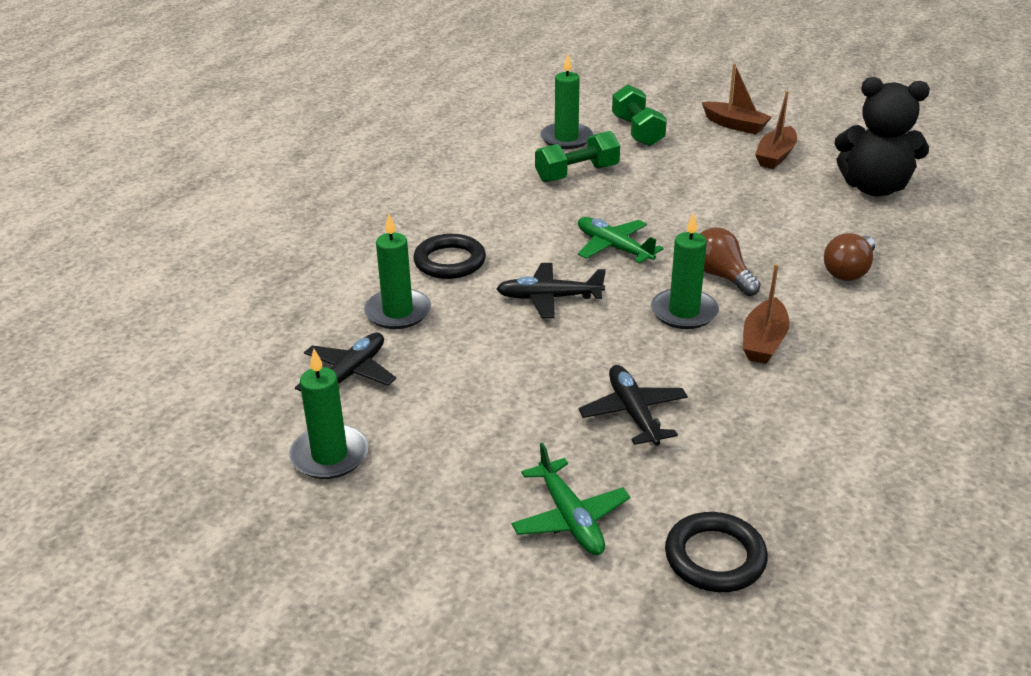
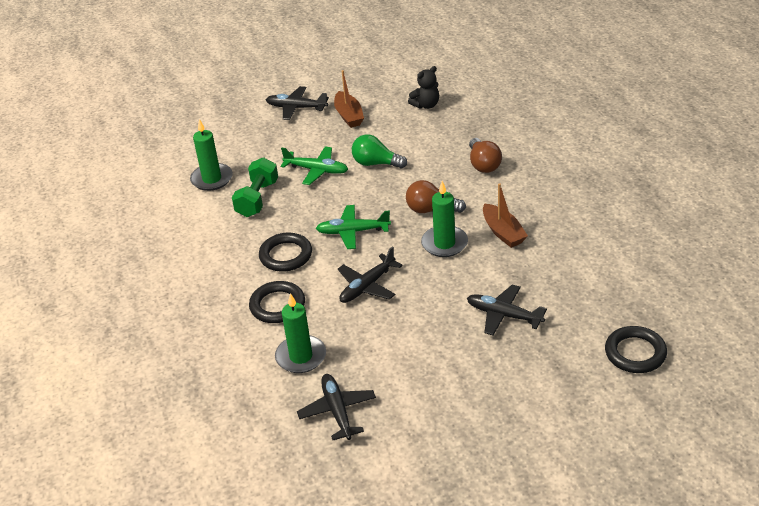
camera: 45 degrees left, 5 degrees up
(329, 455) = (403, 458): green candle -> none
(524, 229) = (286, 255): none -> black ring
(569, 518) = (556, 388): green plane -> green plane (316, 170)
(637, 131) = (247, 147): green dumbbell -> none
(734, 207) = (376, 163): none -> green light bulb
(735, 125) = (296, 108): brown boat -> black plane
(874, 188) = (426, 105): black teddy bear -> black teddy bear, size x0.52

